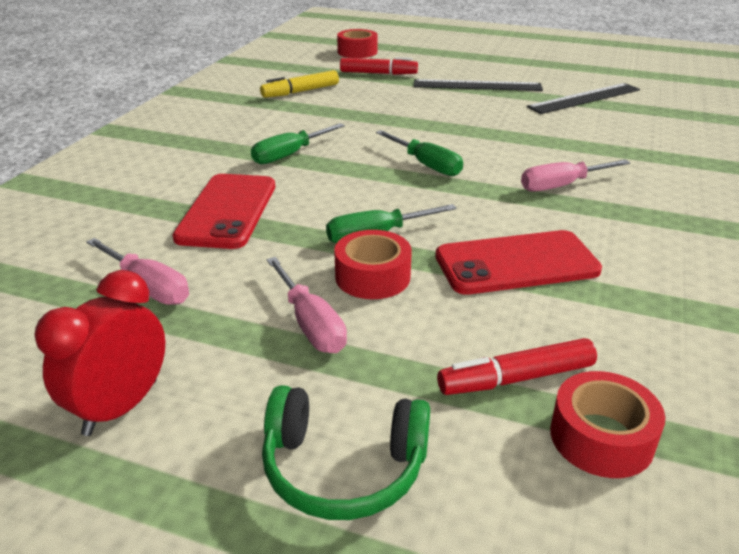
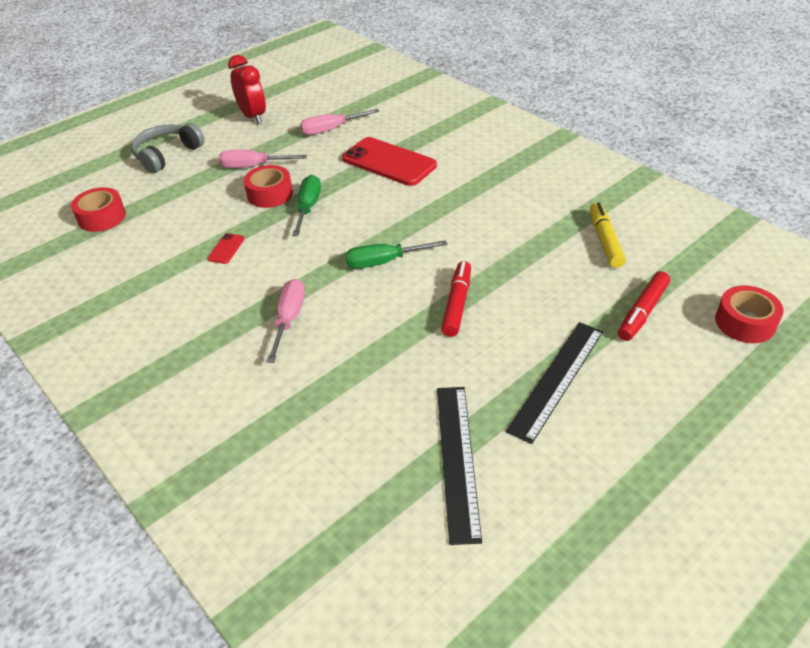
camera: 120 degrees right, 10 degrees up
(290, 155) = (456, 202): green screwdriver -> none
(343, 467) = (167, 155): green headphones -> grey headphones
(516, 263) = (226, 249): red phone -> red phone, size x0.42
(516, 378) = (154, 210): red marker -> red marker (457, 304)

